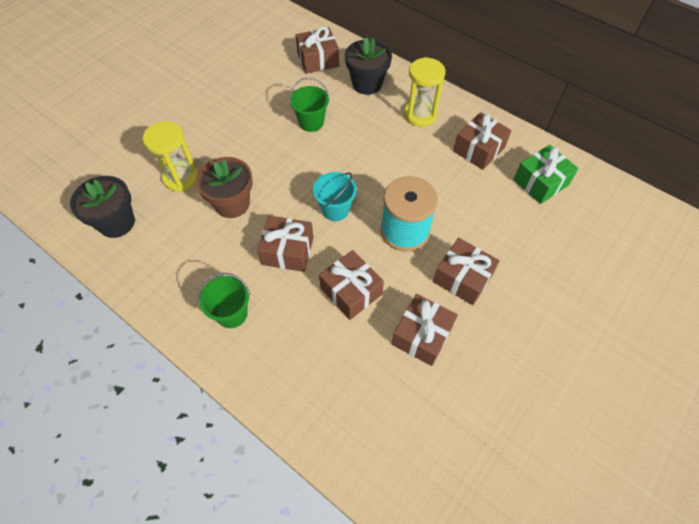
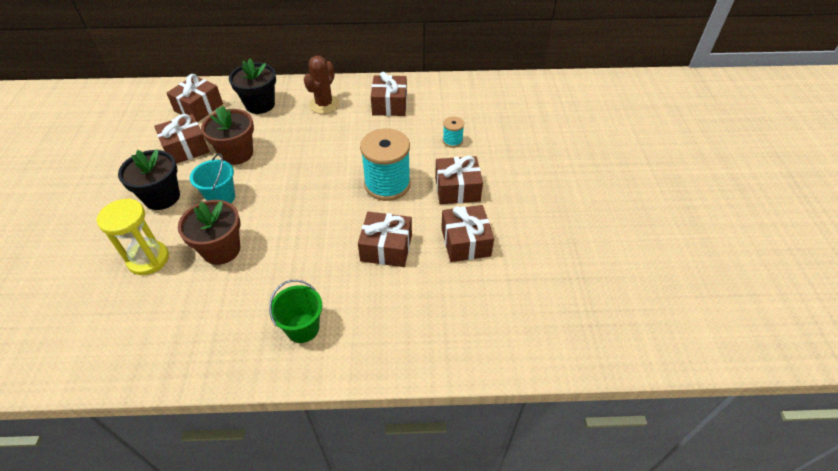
camera: 40 degrees left, 10 degrees down
(116, 223) = (112, 334): black flower pot -> black flower pot (162, 197)
(287, 251) = (307, 253): brown gift -> brown gift (186, 148)
(311, 122) = (237, 154): green bucket -> brown flower pot
(335, 209) = (318, 201): turquoise bucket -> turquoise bucket (221, 197)
(420, 115) = (324, 104): yellow hourglass -> brown cactus
(504, 225) = (452, 141): none -> turquoise spool
(540, 182) = (451, 103): green gift -> none

